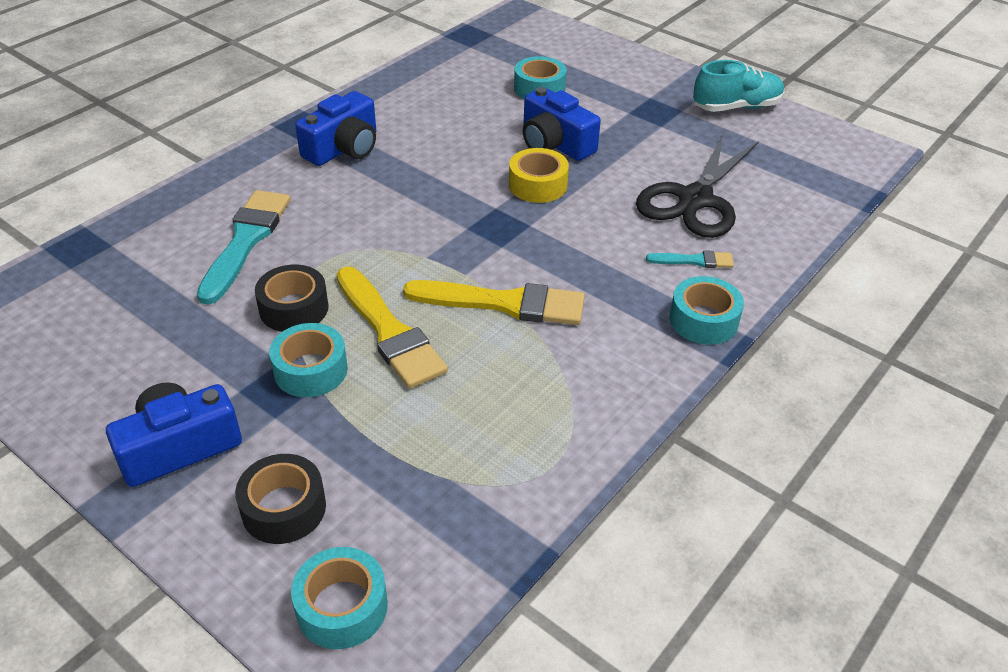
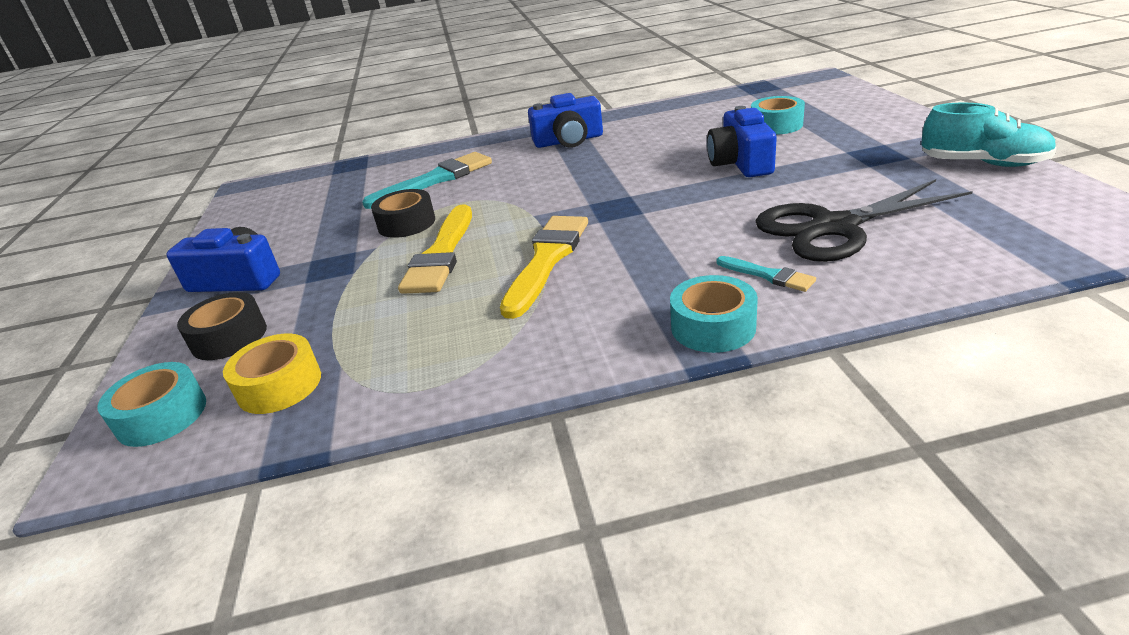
camera: 45 degrees right, 10 degrees down
(310, 370) = (363, 262): turquoise tape -> none
(504, 303) = (547, 260): yellow brush -> yellow brush turned 120 degrees counterclockwise
(538, 185) = (686, 187): yellow tape -> yellow tape (279, 385)

